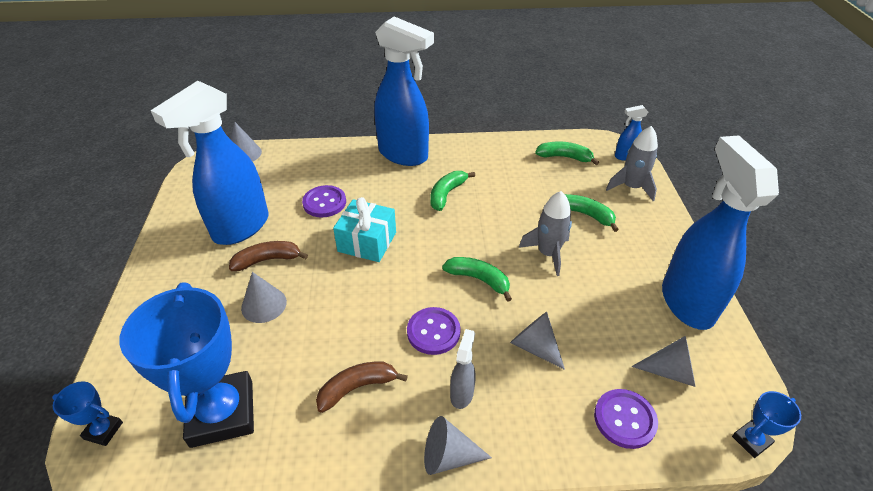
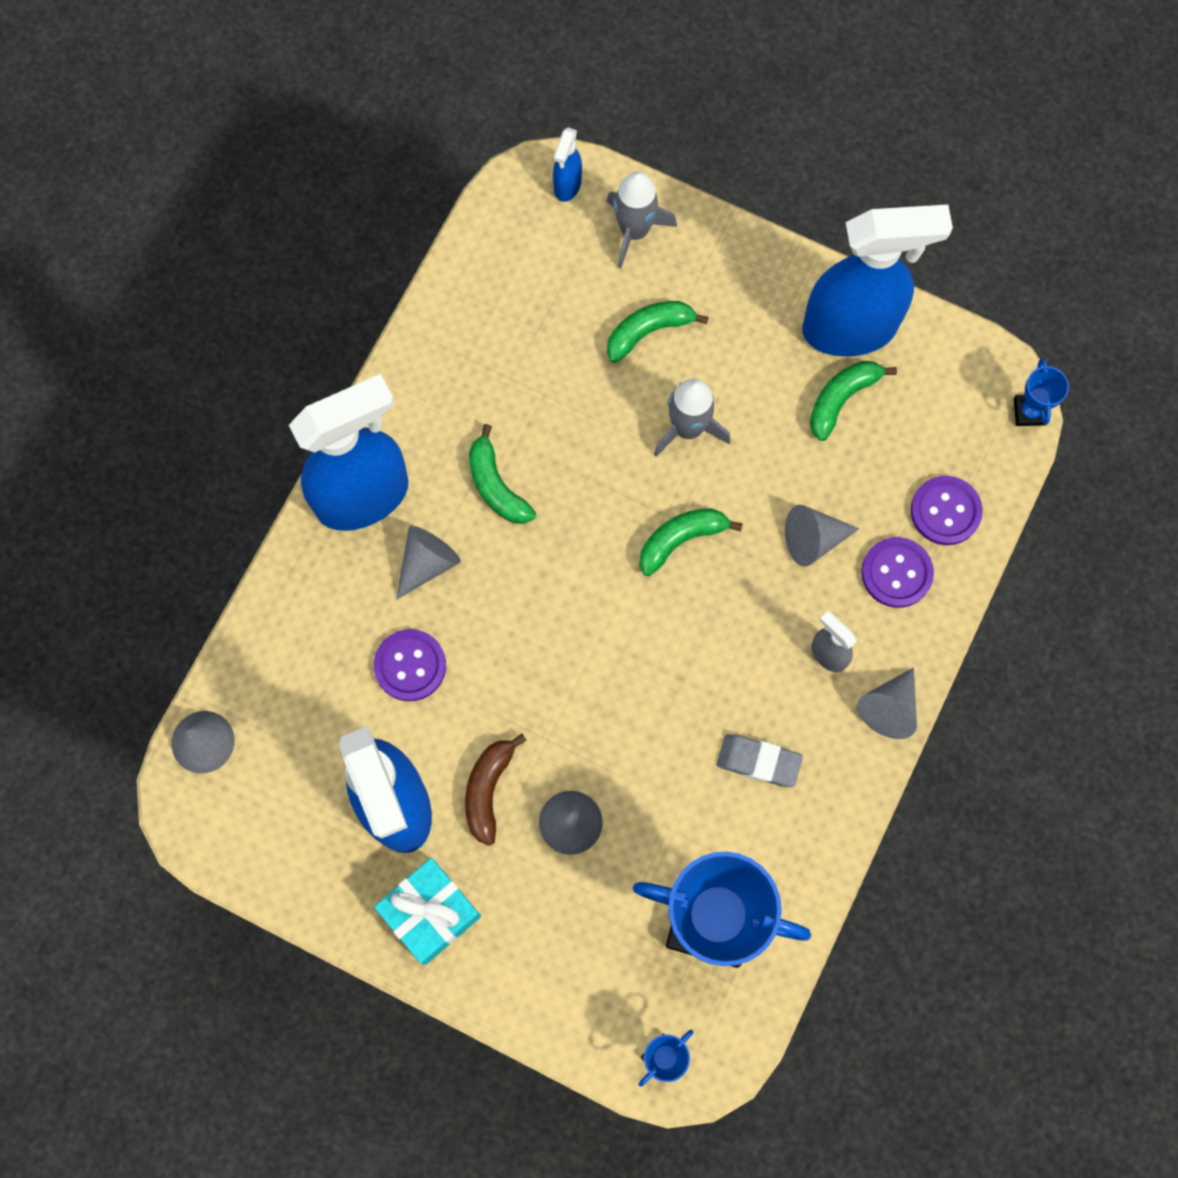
camera: 60 degrees left, 30 degrees up
(357, 387) = (758, 762): brown banana -> grey eraser
(367, 242) = (530, 644): turquoise gift -> turquoise gift (430, 913)
(433, 332) = (730, 639): purple button -> purple button (896, 573)
(564, 157) = (516, 270): green banana -> green banana (841, 399)
(670, 371) = (921, 422): grey cone -> grey cone (427, 563)
(686, 302) = (851, 329): blue spray bottle -> blue spray bottle turned 150 degrees clockwise

